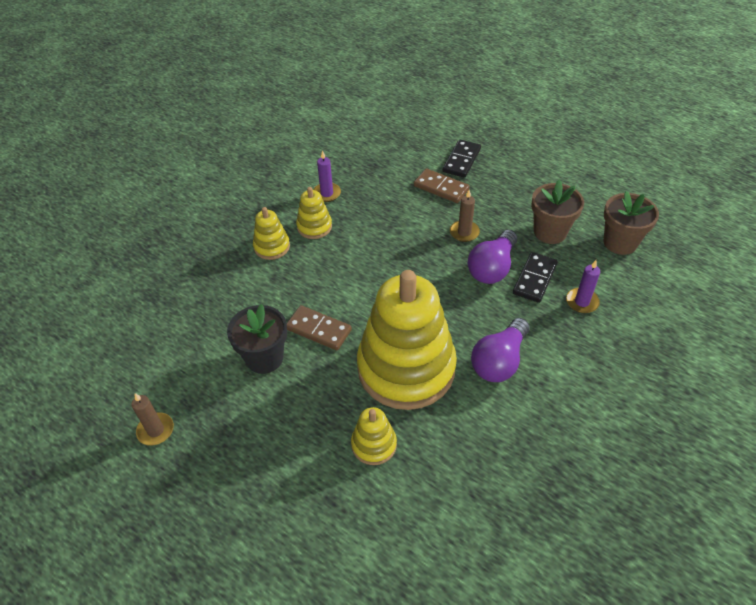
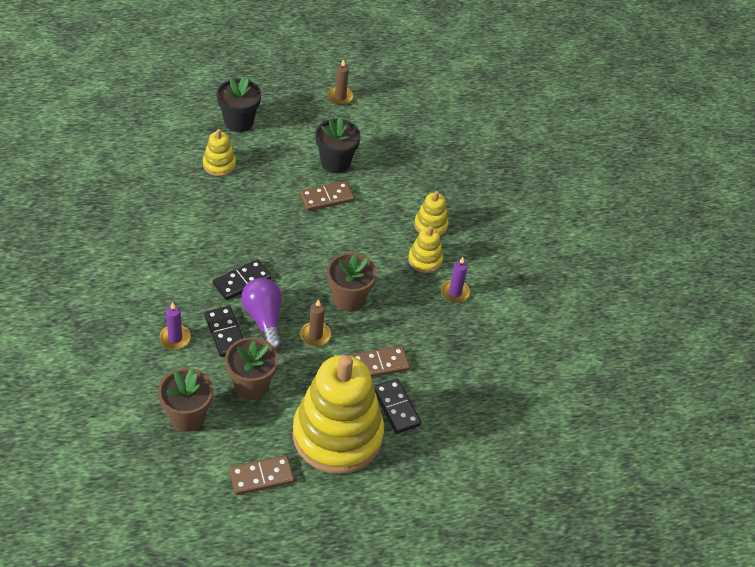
camera: 125 degrees right, 0 degrees up
(293, 486) = (239, 122): none -> black flower pot
(406, 368) = (247, 213): yellow stacking toy -> yellow stacking toy (337, 435)
(408, 239) = (348, 299): none -> brown flower pot
(478, 309) = (242, 281): none -> black domino
(499, 361) = (194, 256): purple light bulb -> none
(596, 180) = (261, 477): none -> brown domino

